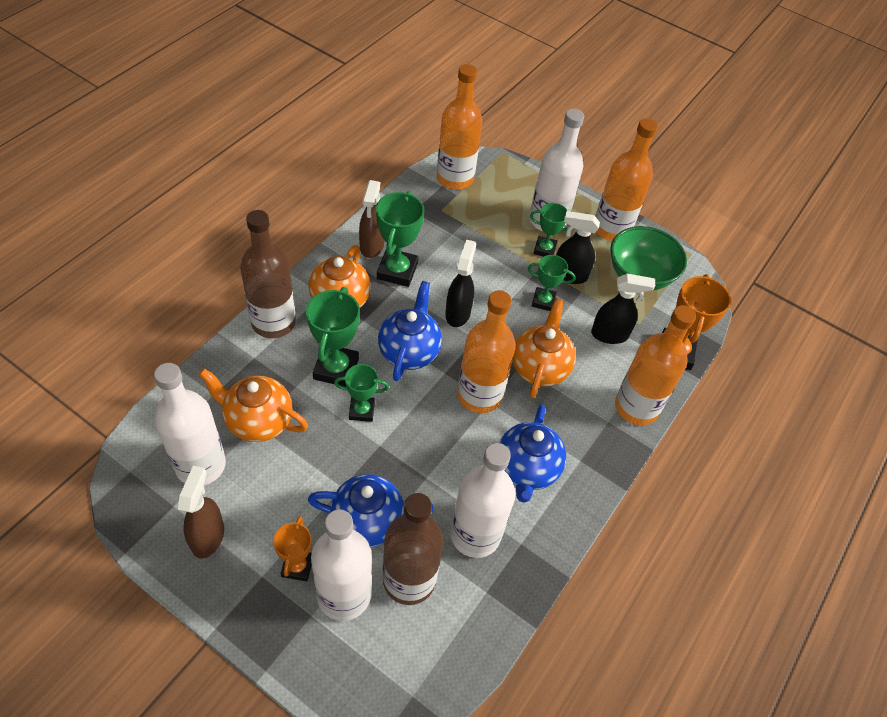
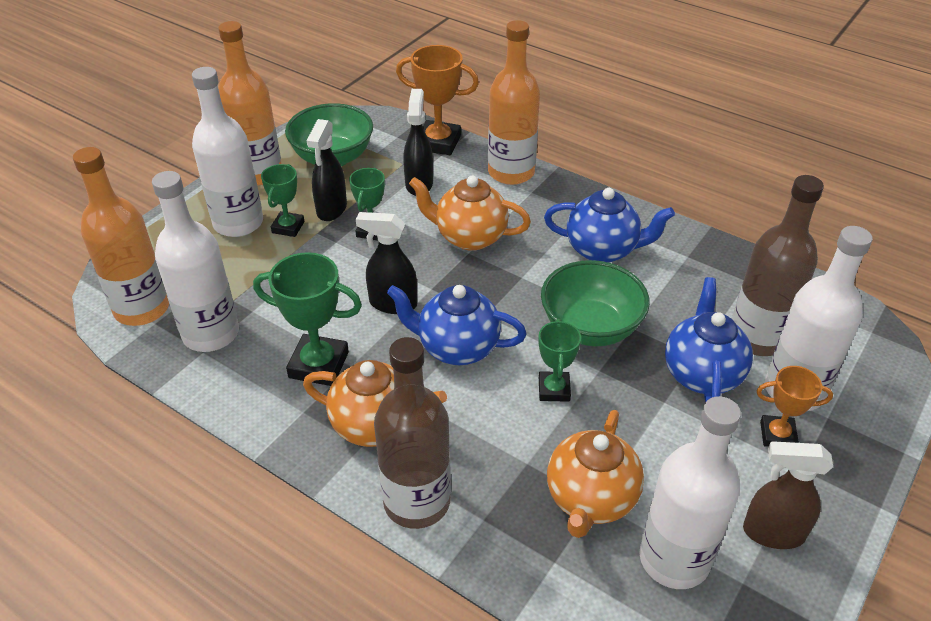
camera: 85 degrees left, 10 degrees down
(336, 369) = (492, 420): green trophy -> none
(372, 246) = (269, 395): brown spray bottle -> none
(427, 445) = (590, 328): none -> green bowl
(475, 535) = (689, 288): white bottle -> white bottle (211, 334)
(479, 395) = (514, 285): orange bottle -> none

